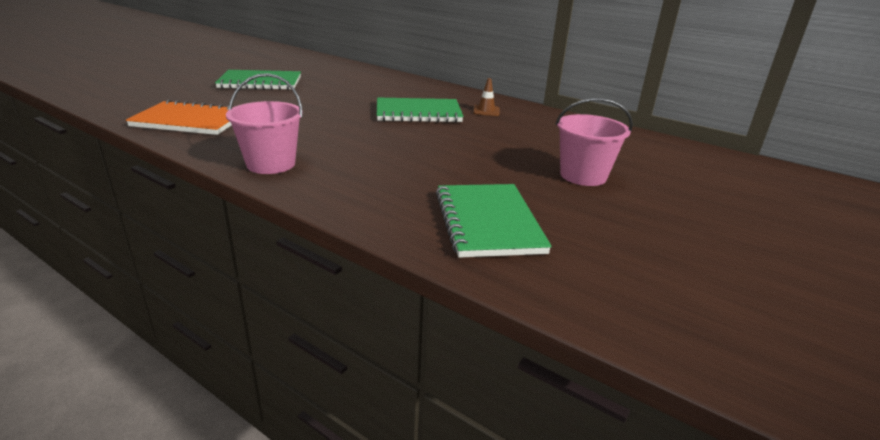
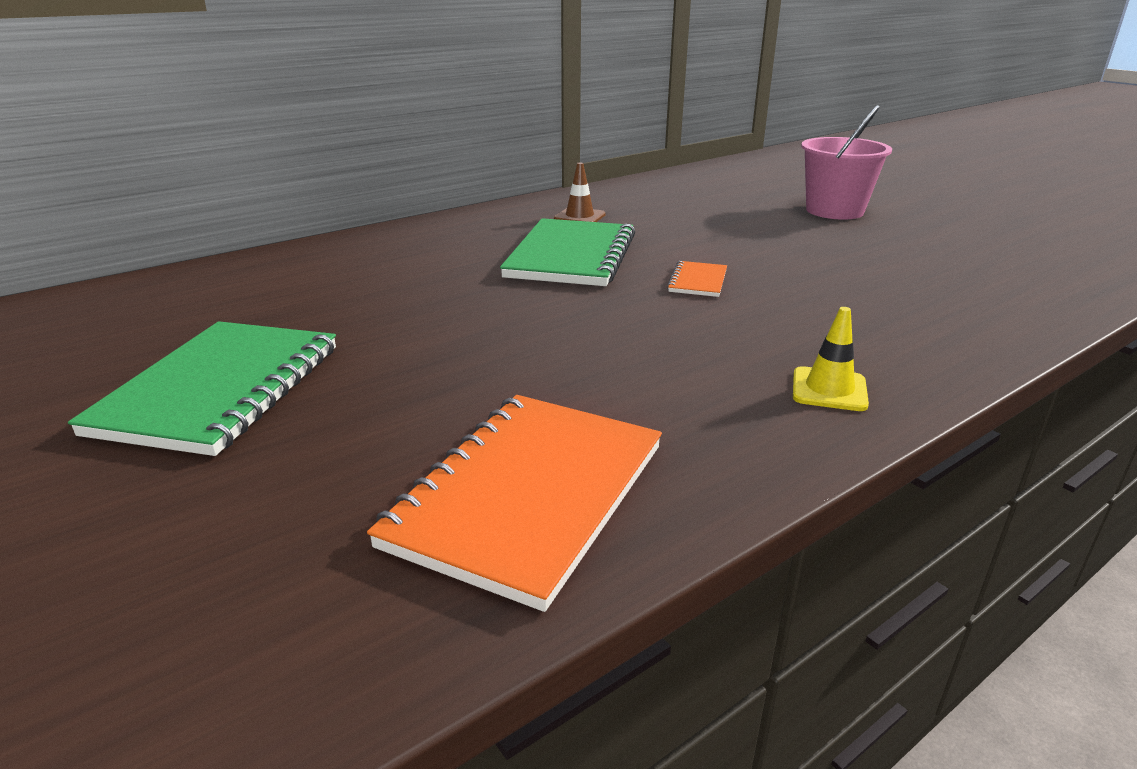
camera: 70 degrees left, 0 degrees up
(271, 164) = (829, 389): pink bucket -> yellow traffic cone
(399, 138) = (697, 281): none -> orange notebook
(488, 222) = (988, 268): green notebook -> none

